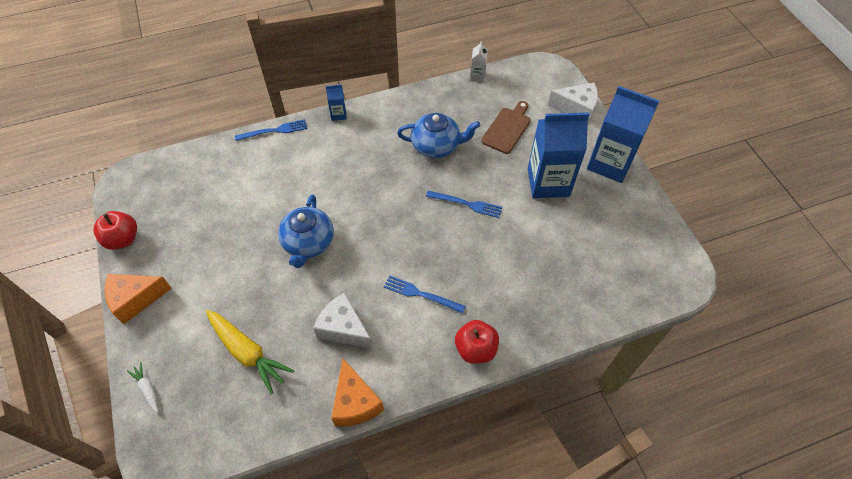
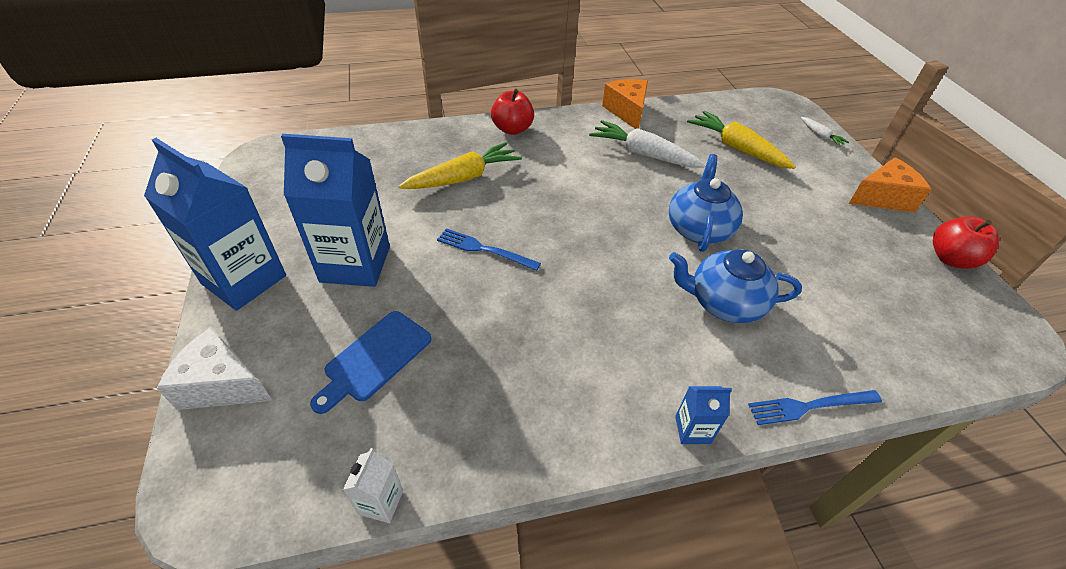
camera: 175 degrees left, 10 degrees down
(343, 328) = (643, 154): white cheese -> white carrot
(421, 294) = (560, 170): blue fork -> none
(436, 146) = (510, 340): blue teapot -> blue teapot (724, 303)
(503, 273) = (463, 178): none -> yellow carrot
(507, 128) = (375, 358): brown cutting board -> blue cutting board

